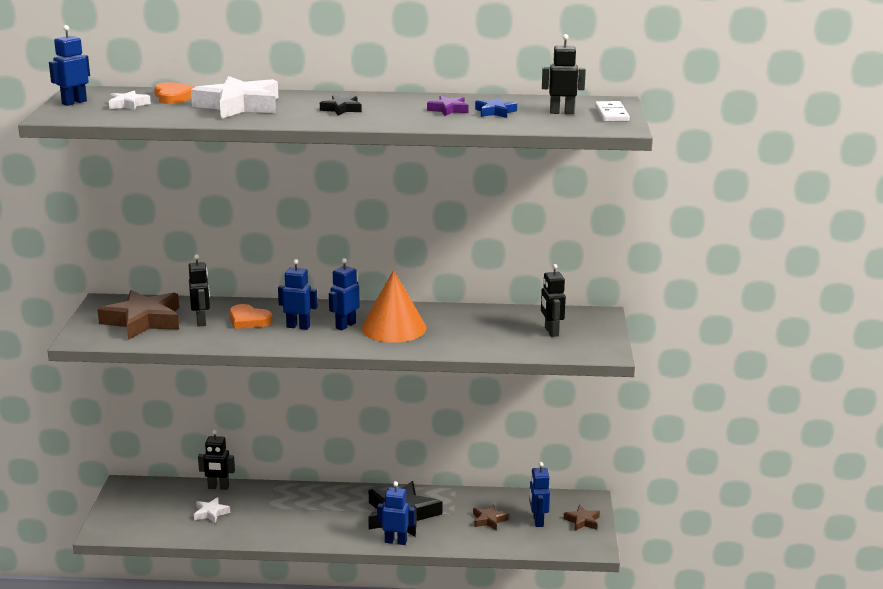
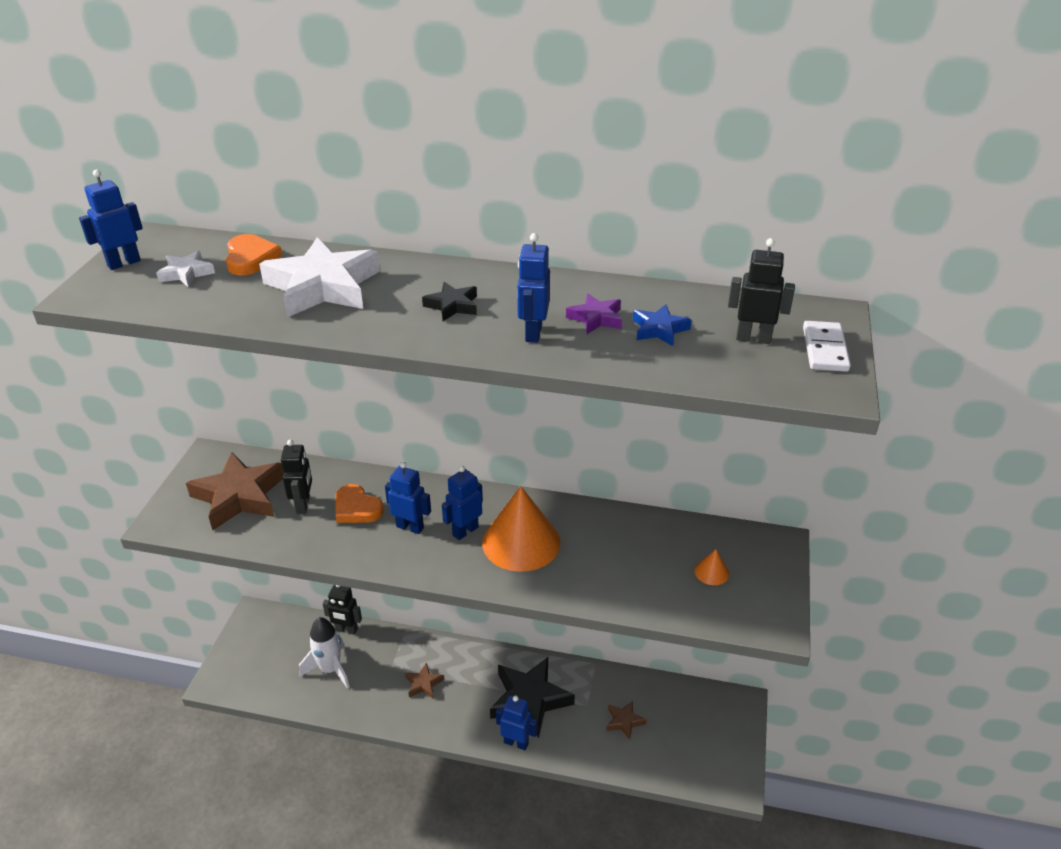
camera: 10 degrees right, 15 degrees up
(211, 513) = (330, 669): white star -> white rocket
(538, 521) = (678, 730): blue robot -> blue robot (533, 333)
(551, 332) = (711, 572): black robot -> orange cone
(582, 521) = (729, 738): brown star -> brown star (423, 684)

